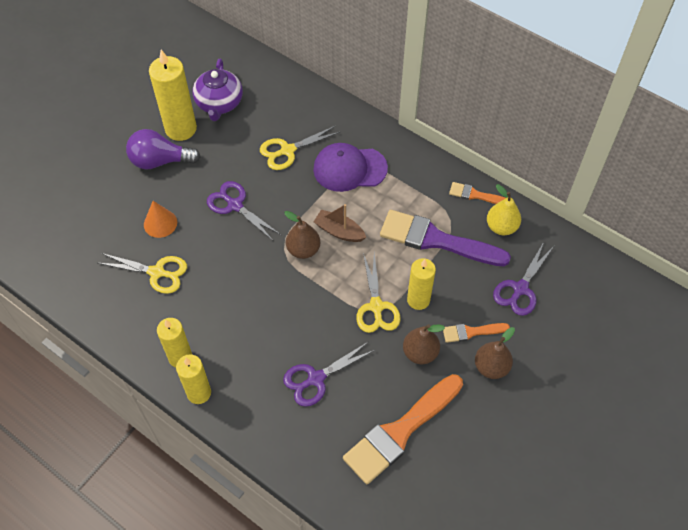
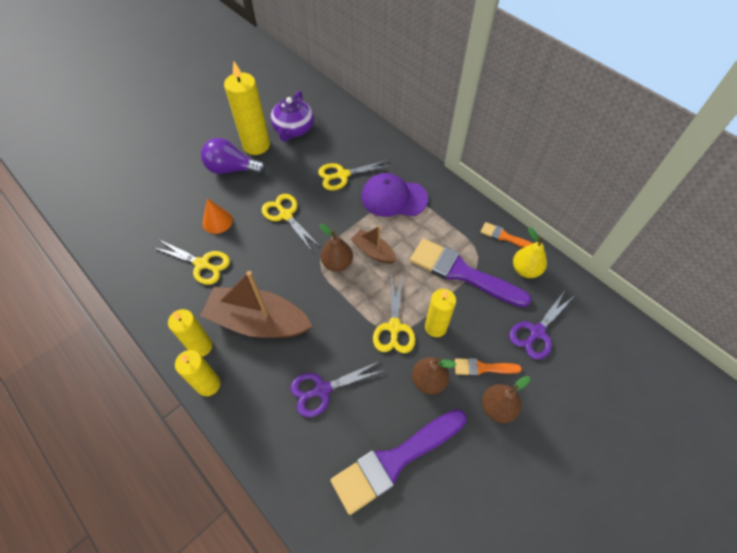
camera: 10 degrees right, 0 degrees up
(234, 323) = (258, 321): none -> brown boat
(235, 205) = (286, 215): purple scissors -> yellow scissors
(400, 431) = (395, 461): orange brush -> purple brush

